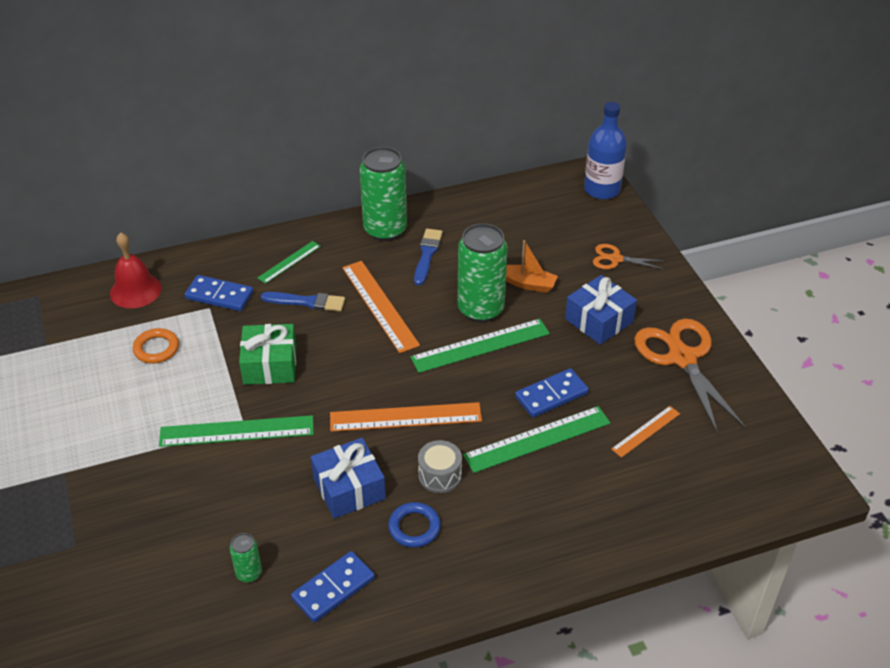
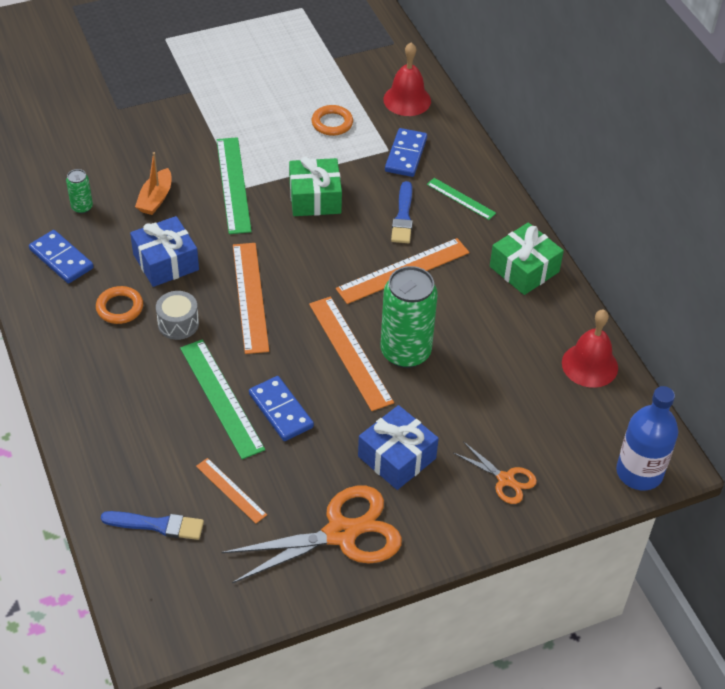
camera: 85 degrees right, 5 degrees up
(385, 230) = (524, 269): green can -> green gift
(414, 527) = (120, 308): blue ring -> orange ring
(427, 255) = (488, 305): blue brush -> blue brush (157, 525)
(480, 345) = (350, 352): green ruler -> orange ruler
(495, 203) = (589, 365): none -> red bell
(528, 284) = (450, 394): orange boat -> orange boat (155, 199)
(615, 259) = (505, 479): orange scissors -> orange scissors turned 120 degrees clockwise

